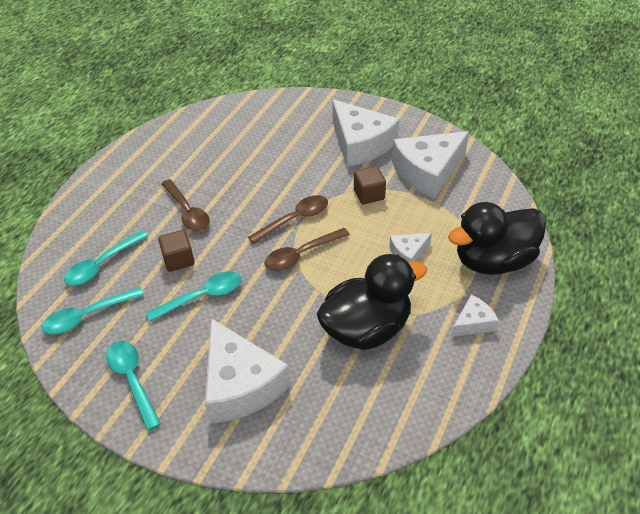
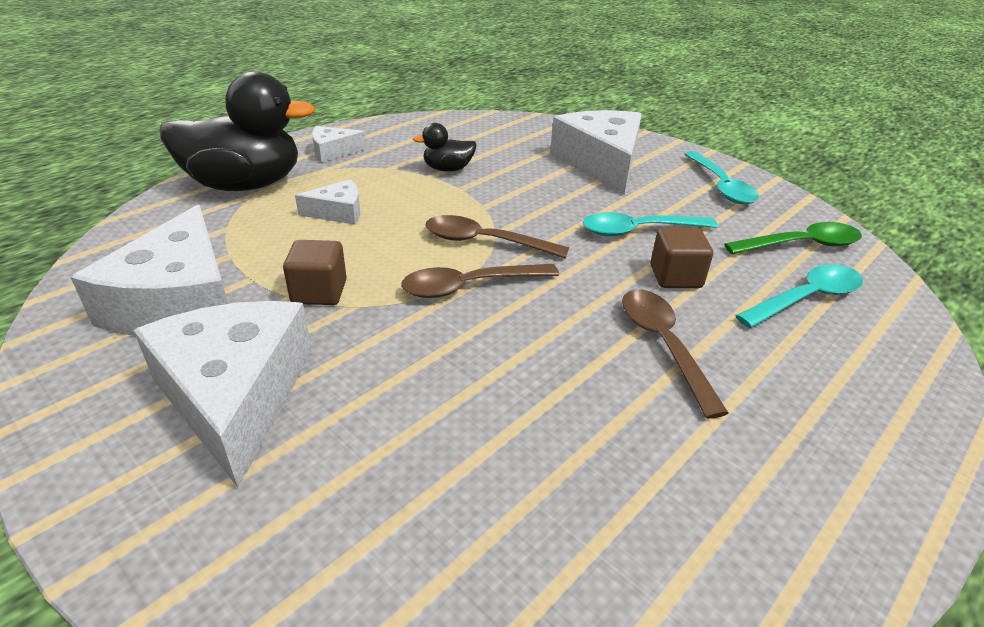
camera: 165 degrees left, 10 degrees down
(87, 316) = (801, 245): turquoise spoon -> green spoon
(301, 255) = (484, 242): brown spoon -> brown spoon turned 150 degrees counterclockwise
(366, 329) = (448, 169): black duck -> black duck, size x0.46
(428, 172) = (179, 302): white cheese -> white cheese turned 105 degrees clockwise

